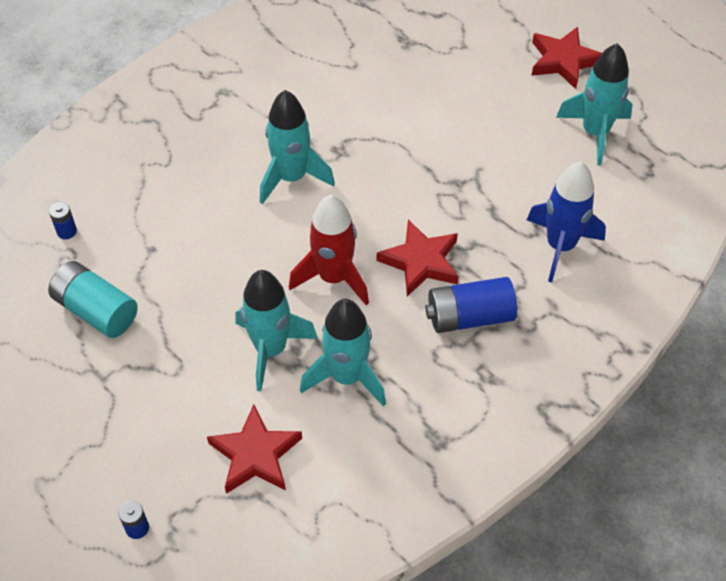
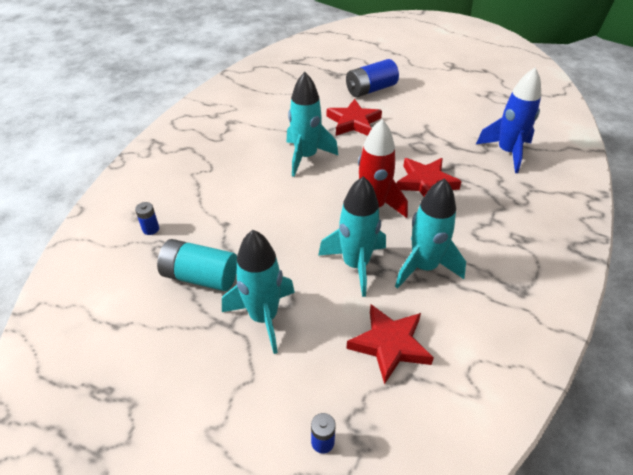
camera: 20 degrees left, 10 degrees down
(469, 317) = (481, 206): blue battery -> blue battery (371, 89)
(563, 61) = (436, 65): red star -> red star (353, 122)
(595, 132) = (480, 93): turquoise rocket -> turquoise rocket (263, 317)

